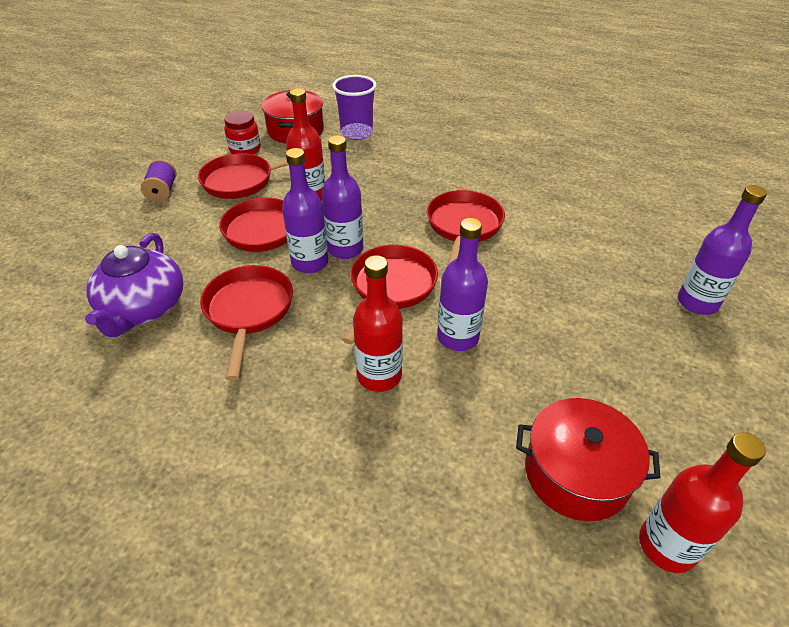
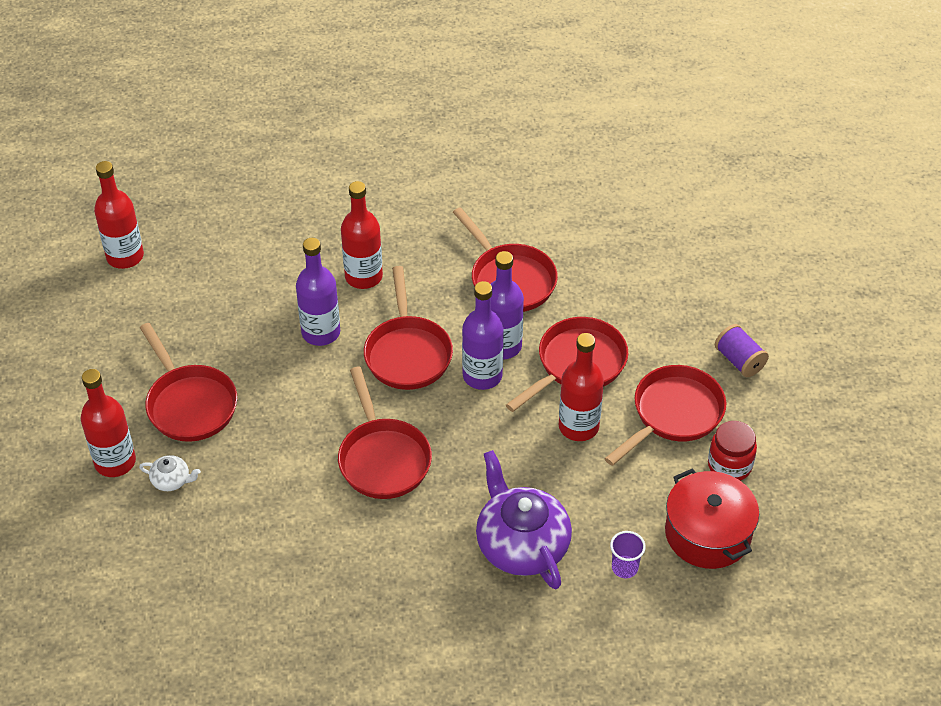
camera: 150 degrees right, 5 degrees up
(143, 308) = (596, 246): purple teapot -> purple teapot (521, 544)
(356, 133) = (624, 568): purple cup -> purple cup, size x0.54
(576, 473) = (191, 273): red pot -> none
(614, 323) = (190, 404): none -> red pan
(645, 271) = (171, 480): none -> white teapot
(697, 302) = (115, 462): purple bottle -> red bottle

